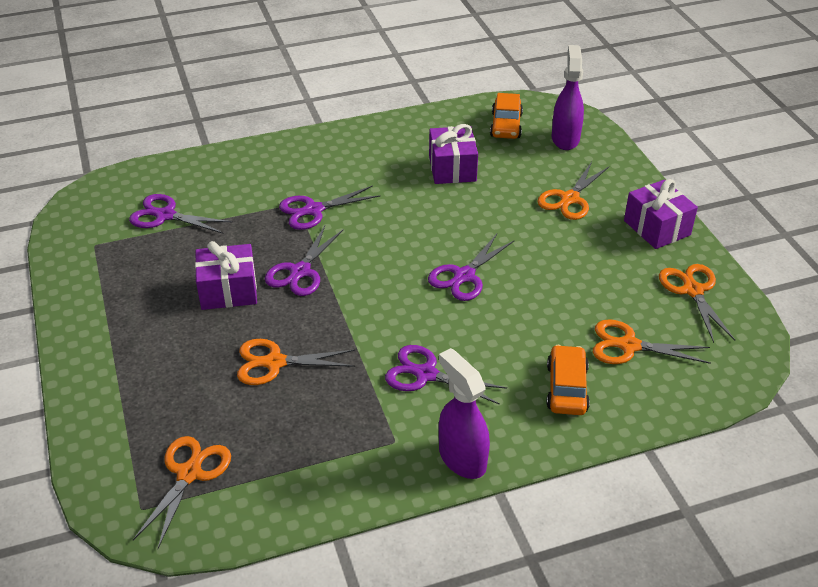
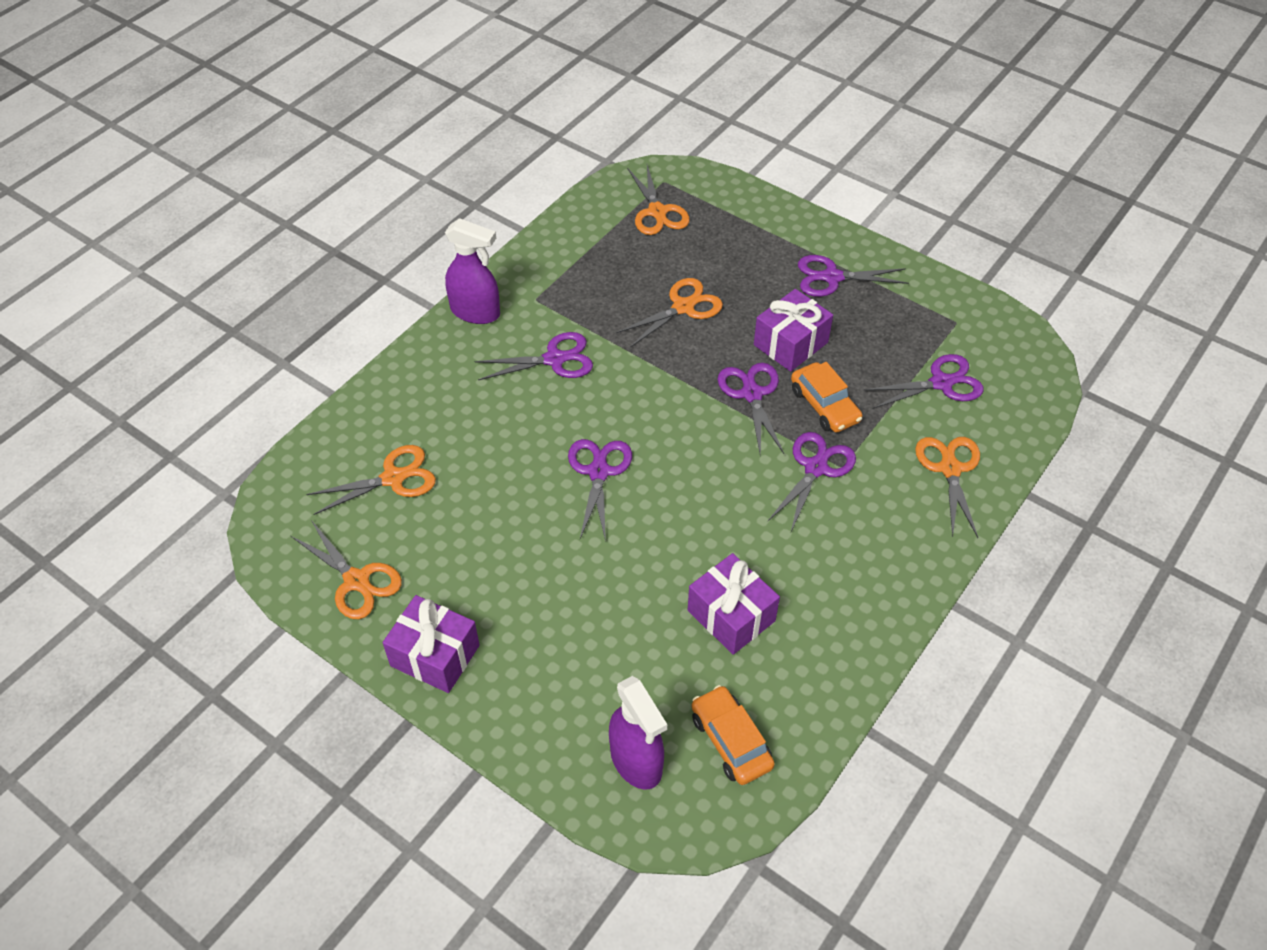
camera: 145 degrees right, 10 degrees up
(128, 323) = (832, 277): none -> purple scissors
(566, 388) = (428, 407): orange car -> orange car (824, 405)
(569, 199) = (561, 645): orange scissors -> orange scissors (950, 469)

